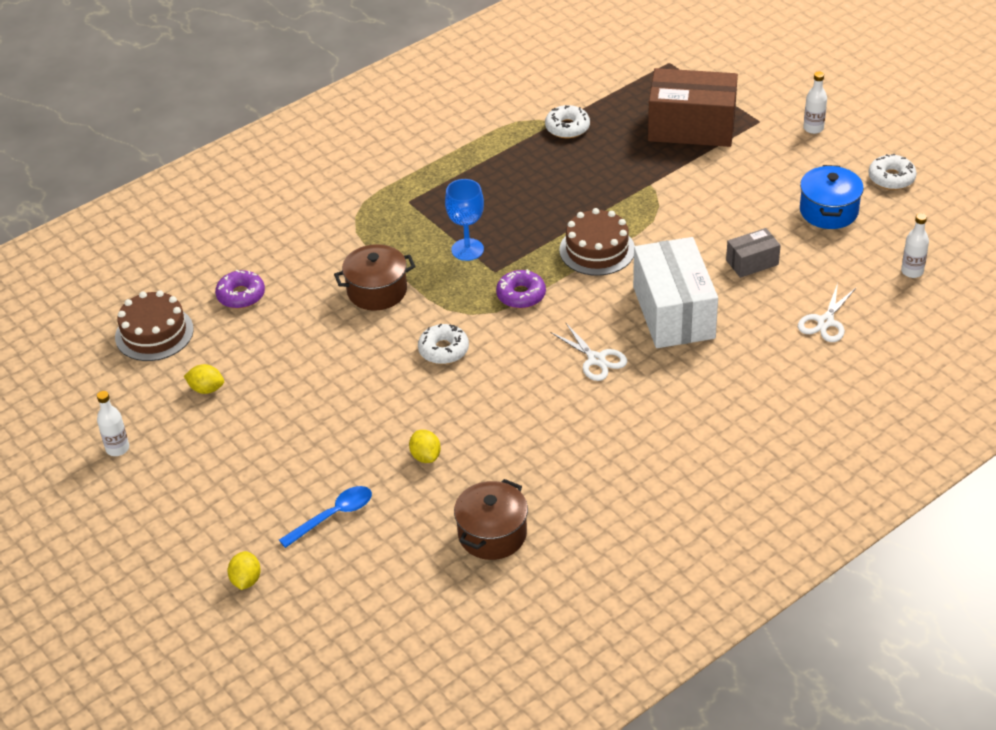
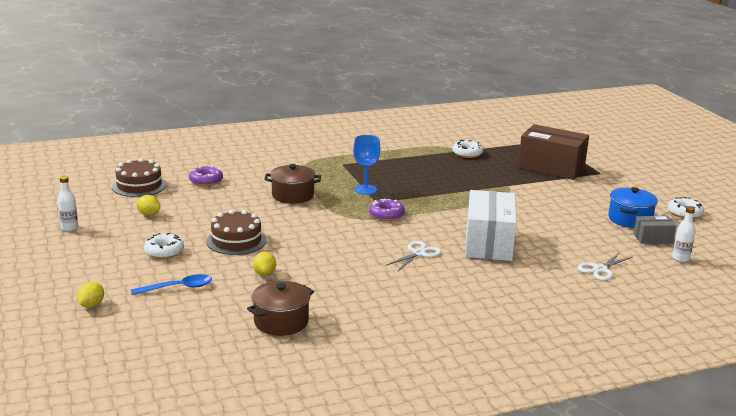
camera: 15 degrees right, 20 degrees down
(443, 350) = (316, 228): white donut -> white donut (164, 252)
(596, 359) = (418, 253): white scissors -> white scissors turned 120 degrees counterclockwise
(597, 250) = (452, 206): brown cake -> brown cake (236, 241)
(752, 262) = (560, 231): grey box -> grey box (652, 238)
(813, 128) = (637, 182): white bottle -> none

